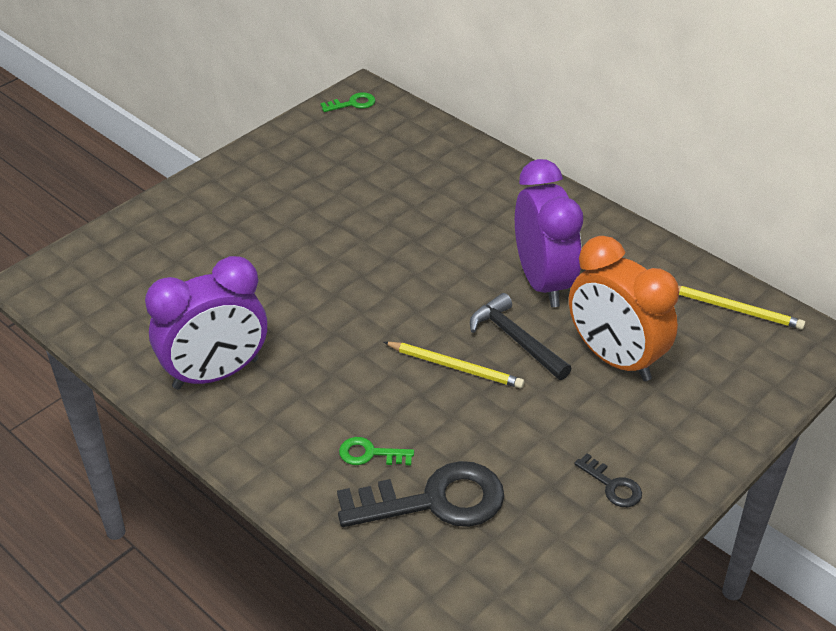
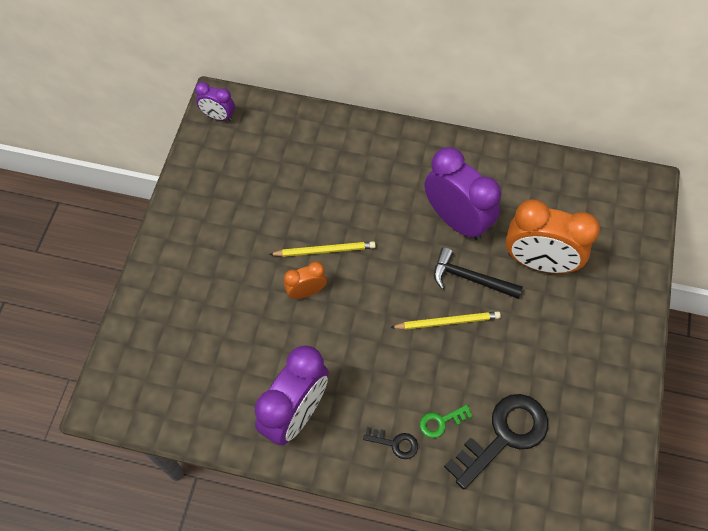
camera: 30 degrees left, 20 degrees up
(318, 276) = (306, 292): none -> orange clock
(353, 103) = (218, 116): green key -> purple clock
(612, 486) = (598, 363): black key -> black key (395, 443)
(735, 309) = (585, 183): yellow pencil -> yellow pencil (324, 250)

